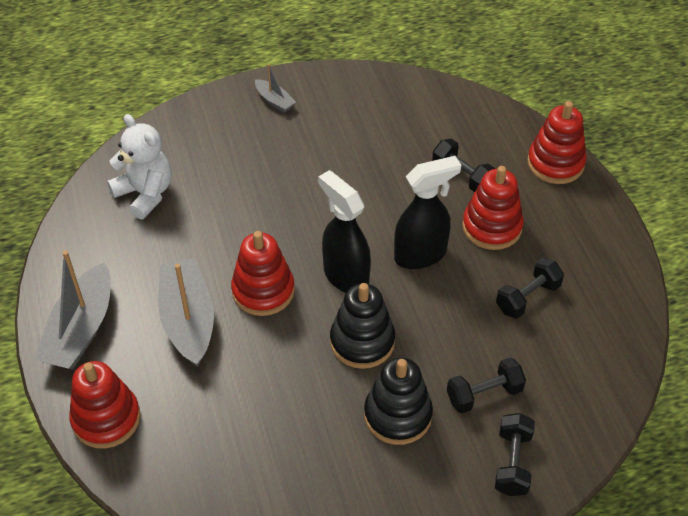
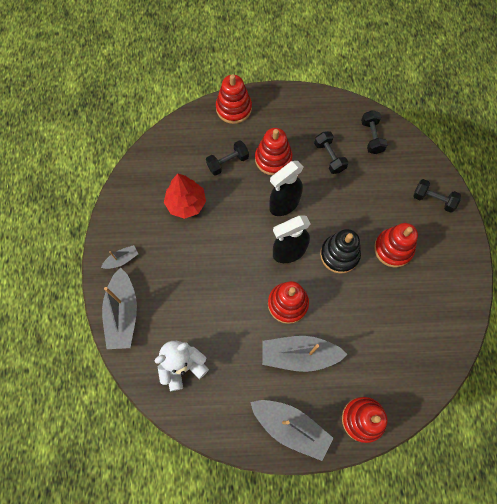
camera: 75 degrees left, 20 degrees up
(202, 119) = (123, 313): none -> grey boat
(378, 145) = (186, 203): none -> red tree
(398, 415) = (393, 249): black stacking toy -> red stacking toy
(421, 255) = (284, 204): black spray bottle -> black spray bottle turned 120 degrees counterclockwise
(484, 394) = (389, 200): black dumbbell -> black dumbbell (371, 137)

